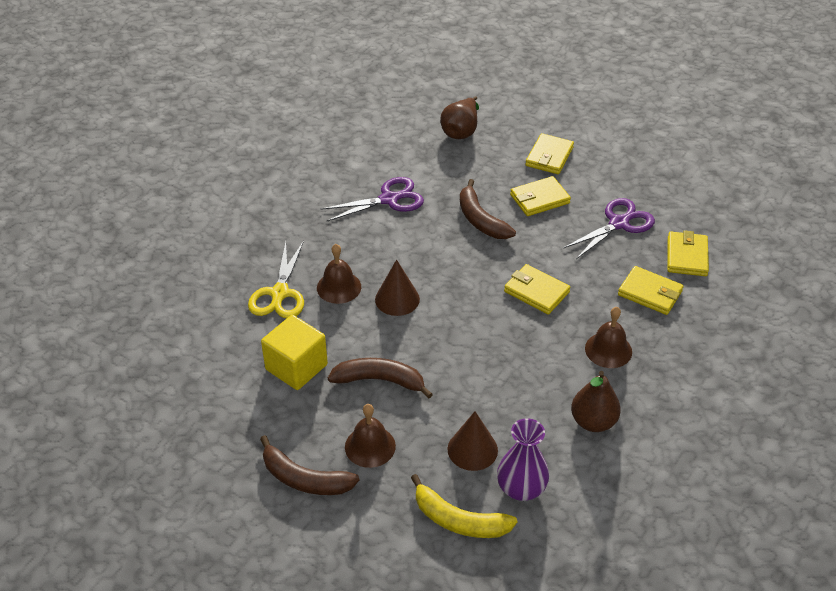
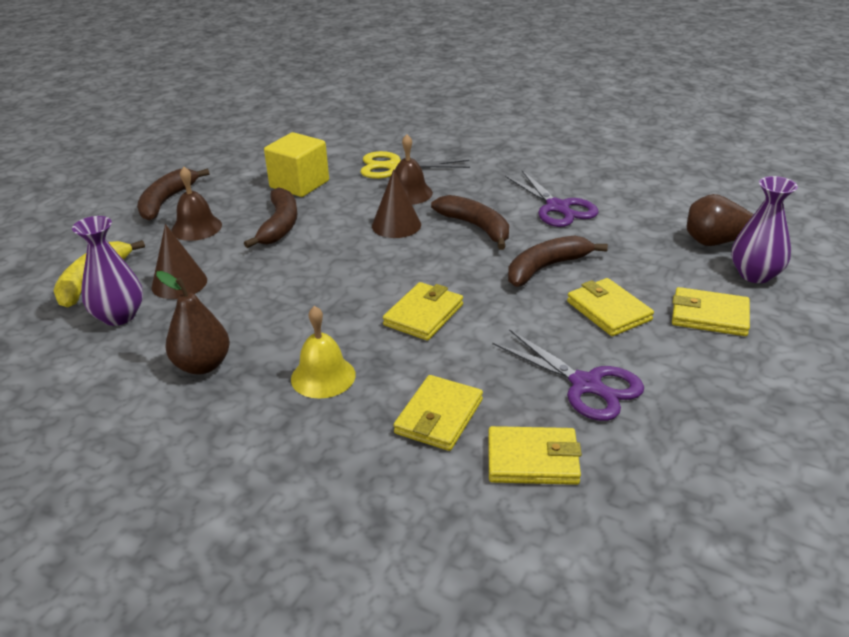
camera: 85 degrees right, 10 degrees down
(411, 250) = (476, 227): none -> brown banana
(503, 126) = (755, 275): none -> purple vase
(608, 350) = (323, 376): brown bell -> yellow bell

